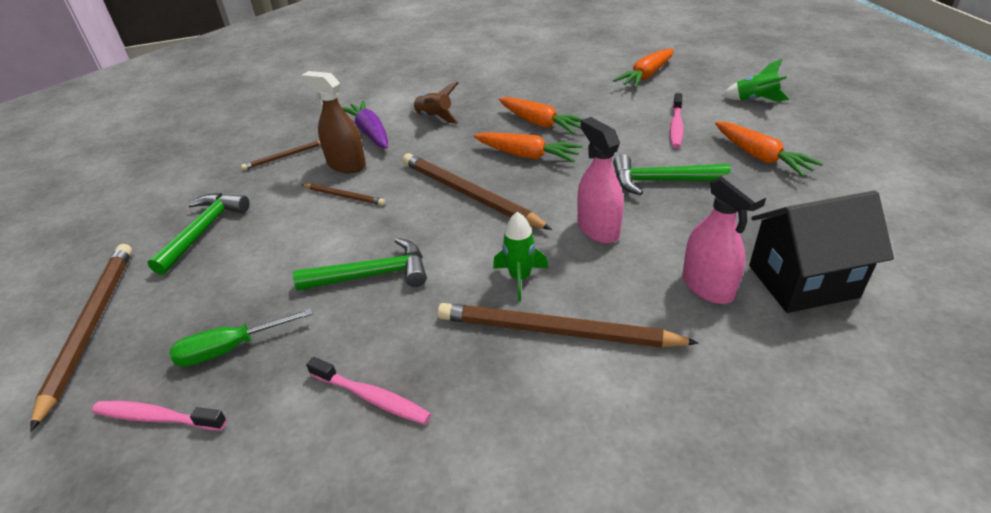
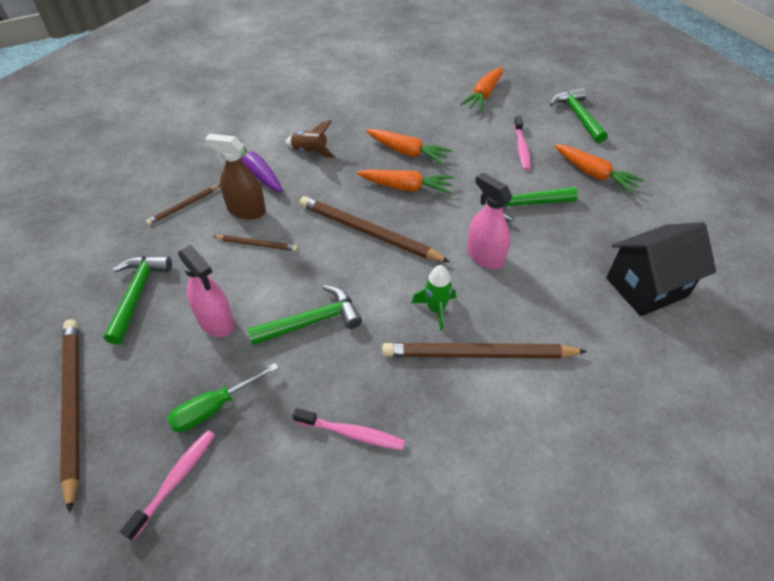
camera: 15 degrees left, 10 degrees up
(156, 417) = (176, 480): pink toothbrush -> pink toothbrush turned 120 degrees clockwise
(707, 286) = (580, 300): pink spray bottle -> pink spray bottle (216, 321)
(755, 100) = (578, 116): green rocket -> green hammer

